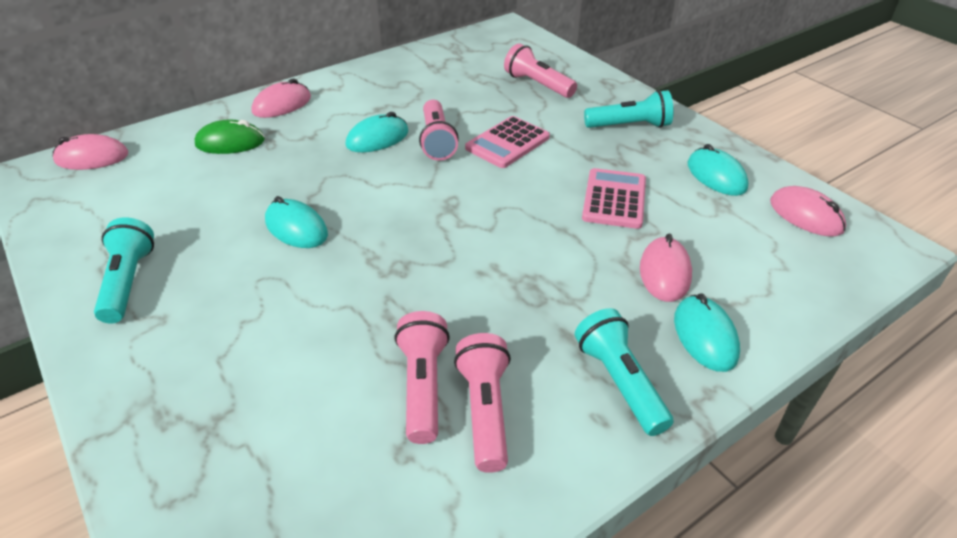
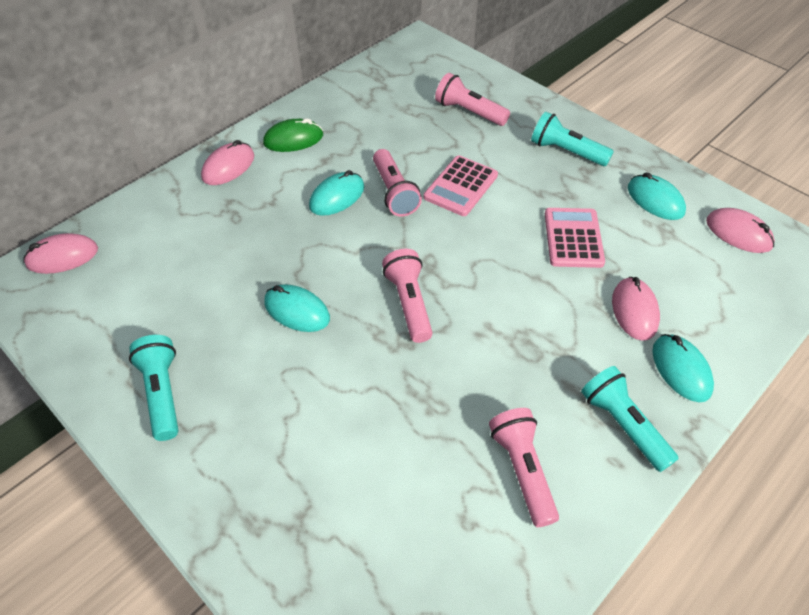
camera: 10 degrees left, 10 degrees up
(230, 143) = (195, 220): green mouse -> green mouse (293, 139)
(423, 386) = (464, 456): pink flashlight -> pink flashlight (409, 303)
(629, 126) = (566, 152): turquoise flashlight -> turquoise flashlight turned 135 degrees counterclockwise

